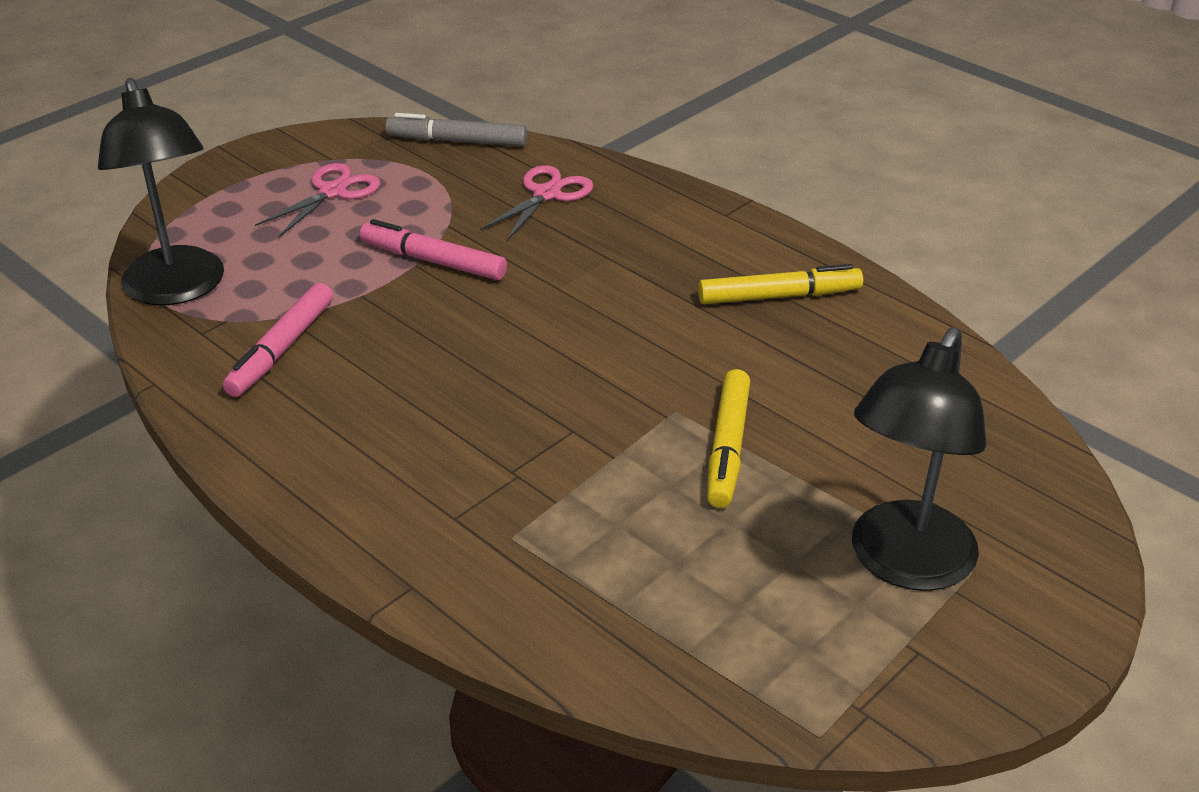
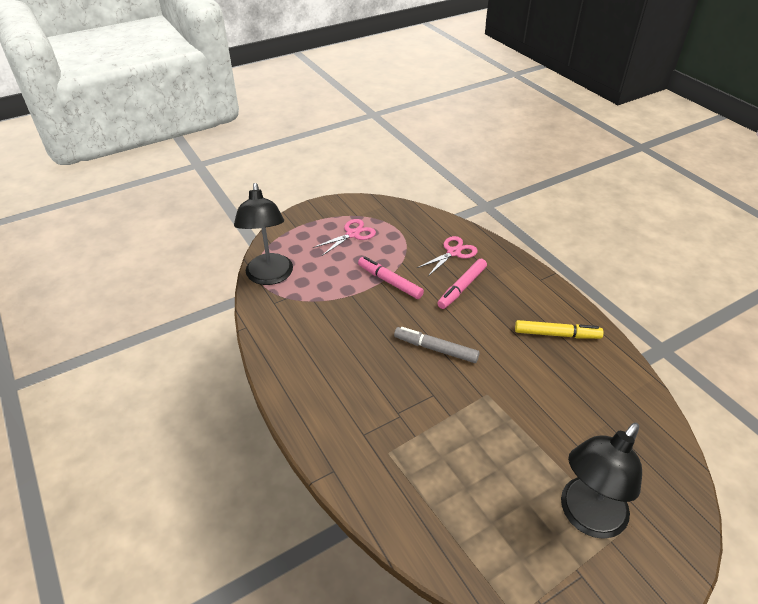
camera: 15 degrees right, 5 degrees up
(281, 349) = (307, 319): pink marker -> pink marker (462, 287)
(457, 141) = (417, 215): grey marker -> grey marker (435, 349)
(727, 447) = (509, 422): yellow marker -> none

